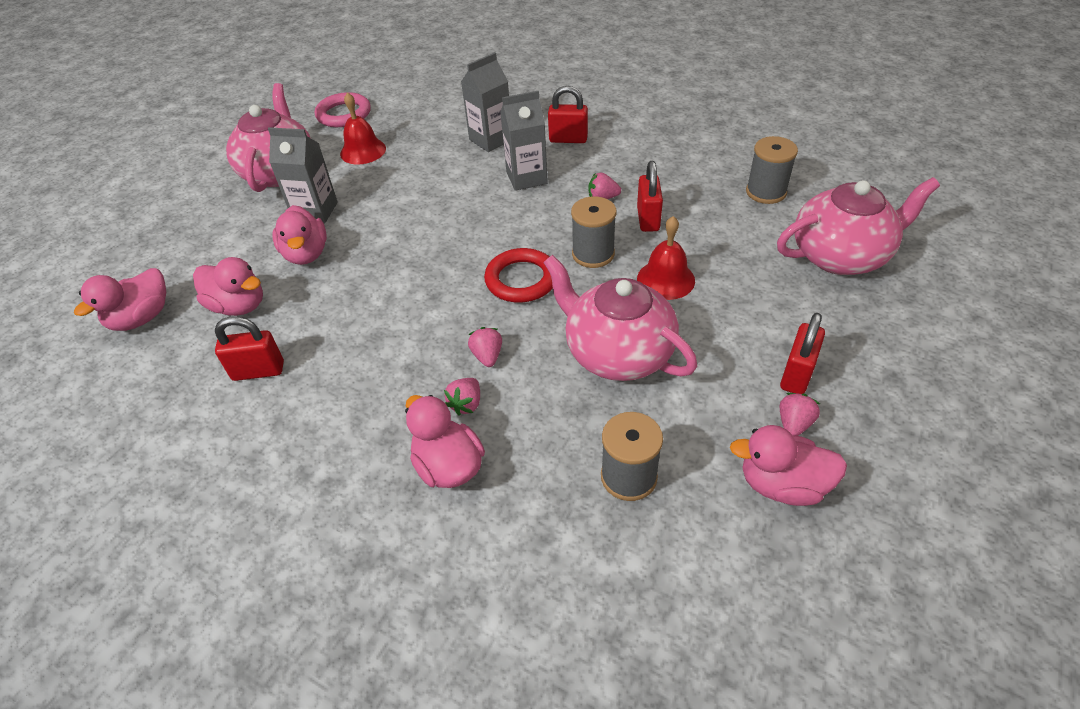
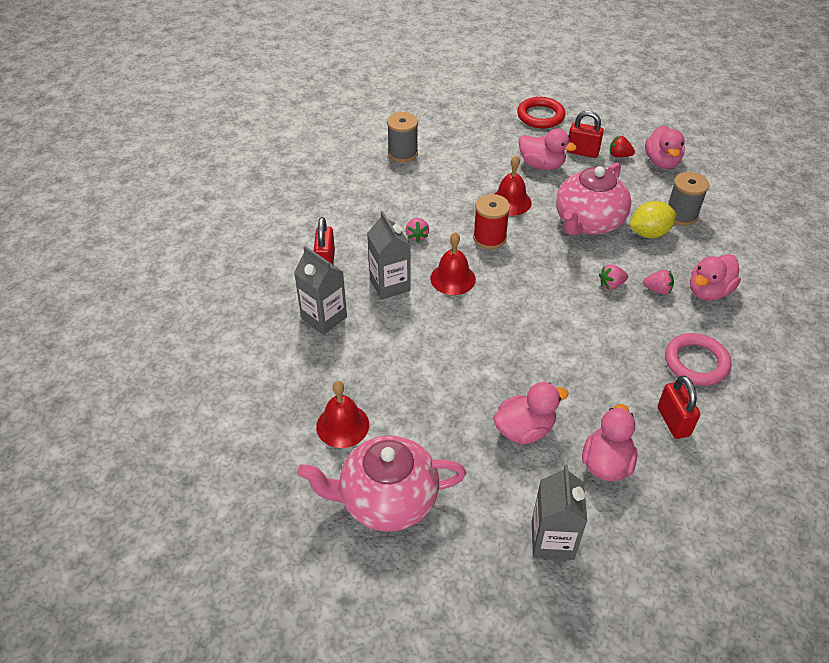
camera: 100 degrees left, 0 degrees up
(142, 318) = (645, 545): pink duck -> pink duck (541, 165)
(315, 211) = (457, 441): grey carton -> grey carton (552, 540)
(344, 114) = (258, 466): pink ring -> pink ring (696, 362)
(521, 279) = (527, 275): red ring -> red ring (540, 116)
(527, 220) = (453, 278): none -> red bell
(586, 421) = (649, 233): none -> yellow lemon
(593, 254) = (489, 238): grey spool -> red spool
(648, 219) = (442, 211): red padlock -> none
(794, 424) = (619, 155): pink strawberry -> red strawberry
(840, 256) = (471, 128): pink teapot -> none

